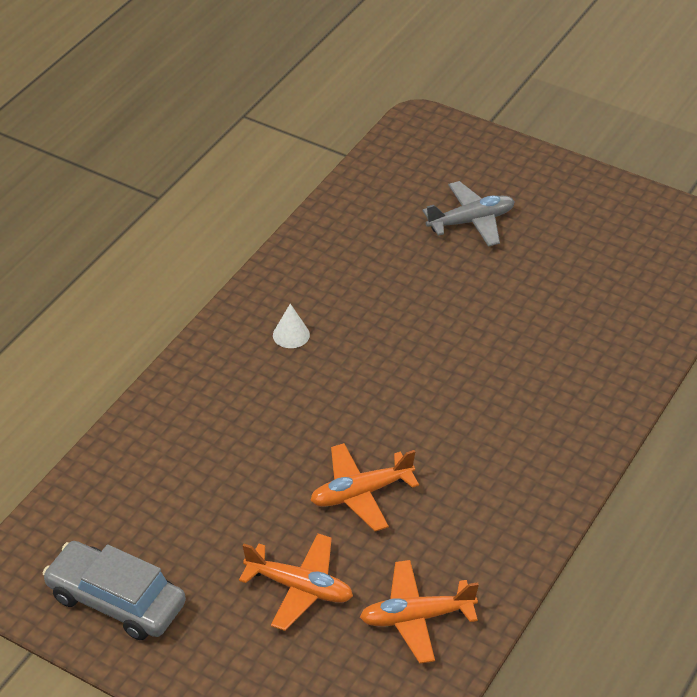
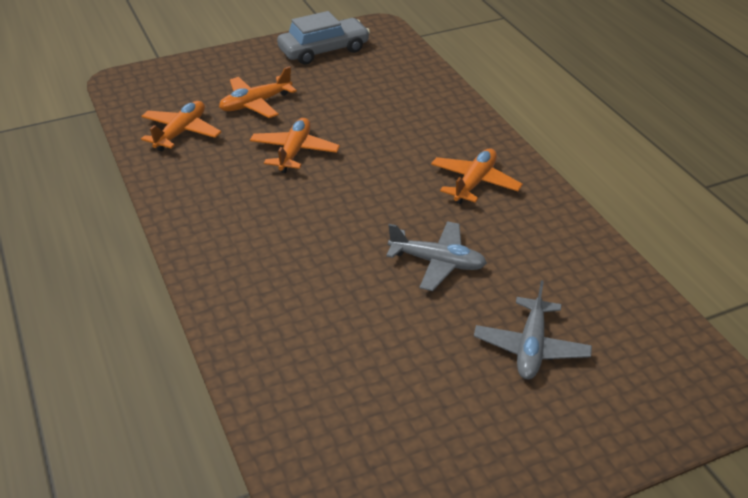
camera: 125 degrees right, 5 degrees down
(291, 335) = (474, 183): white cone -> orange plane
(428, 308) = (437, 262): none -> grey plane

